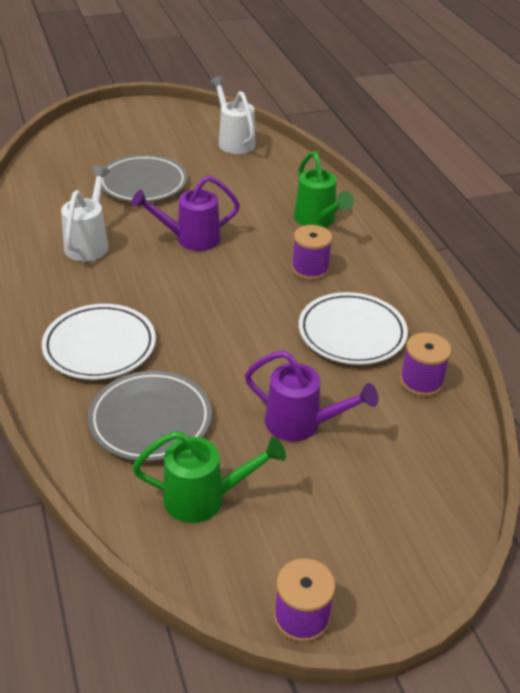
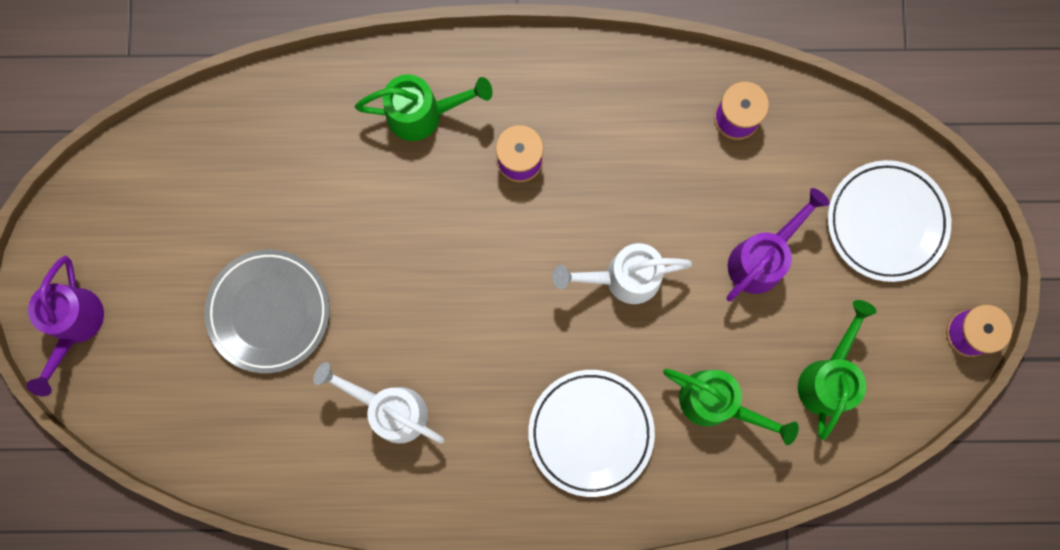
camera: 70 degrees left, 40 degrees up
(150, 420) = (717, 403): grey plate -> green watering can
(190, 239) = (418, 283): purple watering can -> purple watering can (75, 326)
(234, 141) = (191, 157): white watering can -> white watering can (622, 278)
(352, 333) = (644, 157): white plate -> white plate (886, 222)

